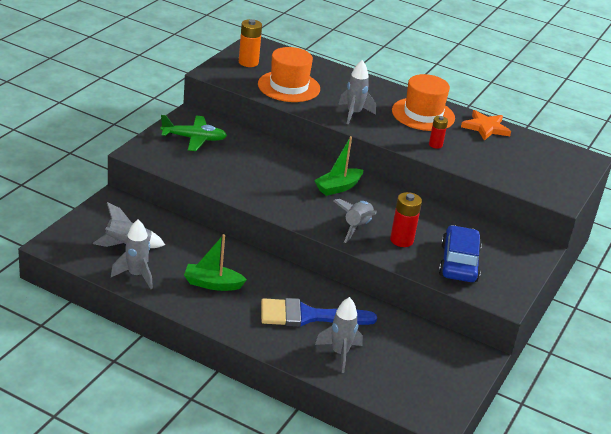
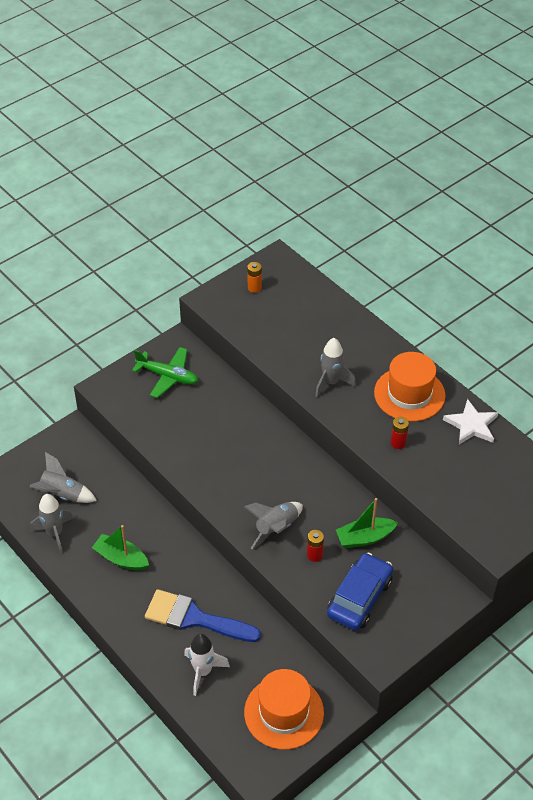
camera: 25 degrees right, 15 degrees up
(248, 62) = (254, 288): orange battery -> orange battery, size x0.64
(289, 86) = (280, 331): orange hat -> orange hat (284, 712)
(338, 187) = (284, 469): green boat -> green boat (364, 538)
(340, 353) = (203, 671): grey rocket -> white rocket
(401, 240) = (314, 555): red battery -> red battery, size x0.64
(485, 128) = (471, 425): orange star -> white star

